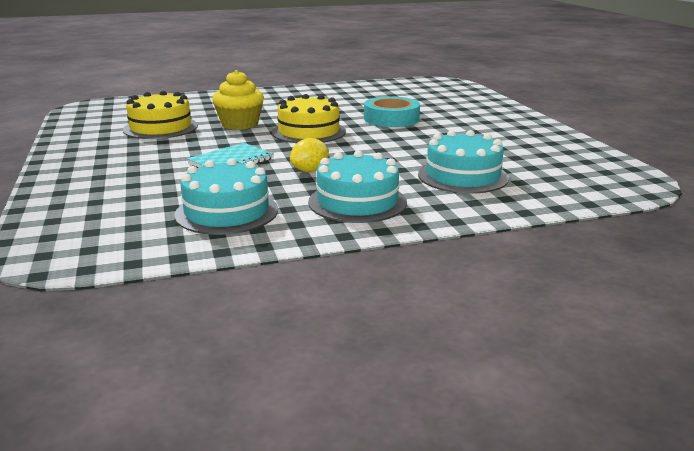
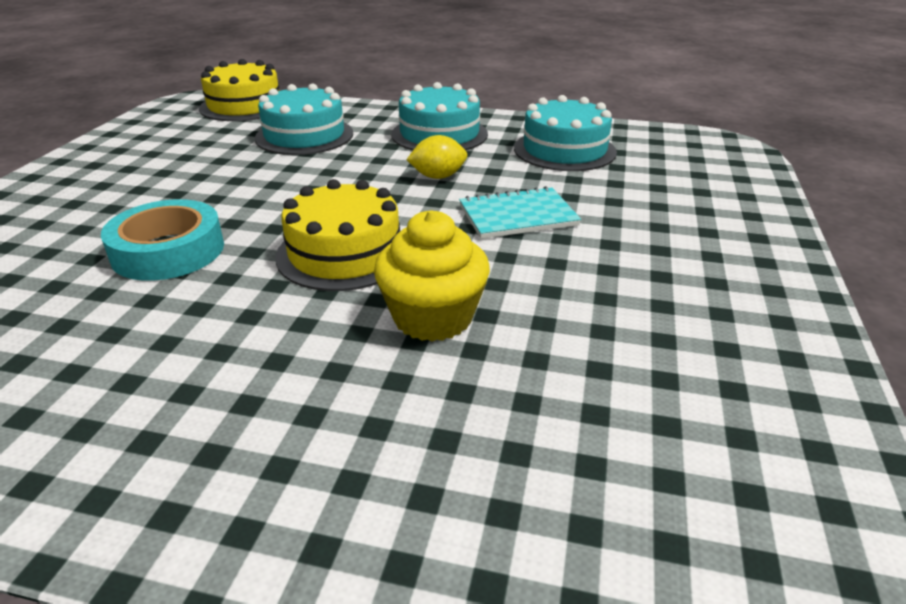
camera: 150 degrees left, 10 degrees up
(160, 128) = (601, 357): yellow cake -> yellow cake (244, 106)

